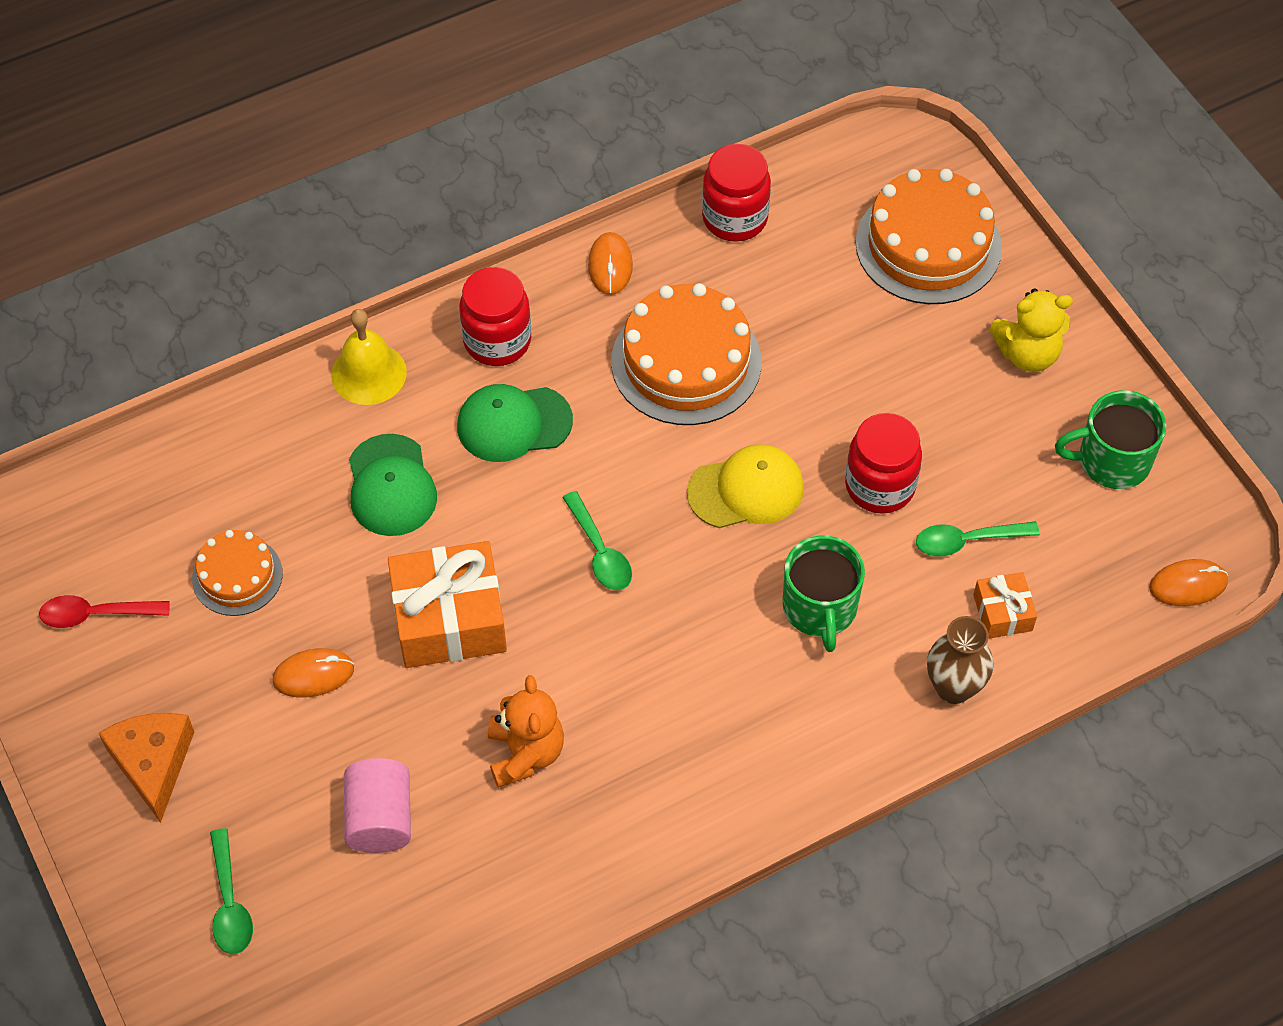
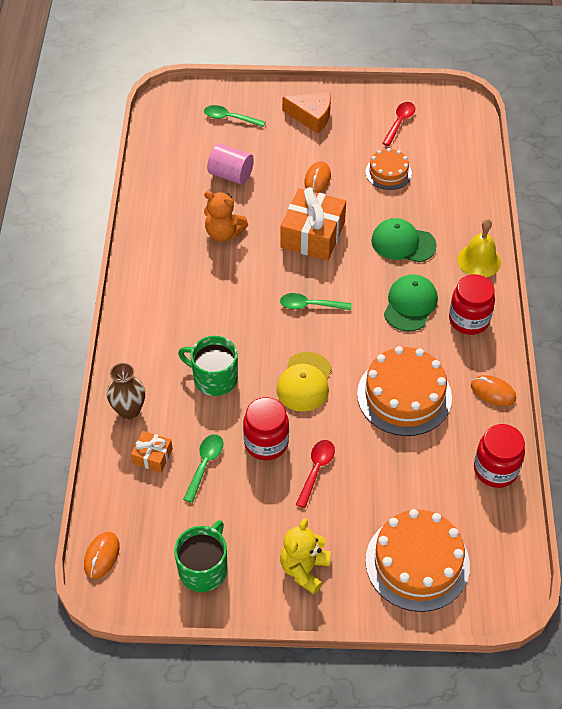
camera: 120 degrees right, 5 degrees down
(878, 408) = (316, 470): none -> red spoon

